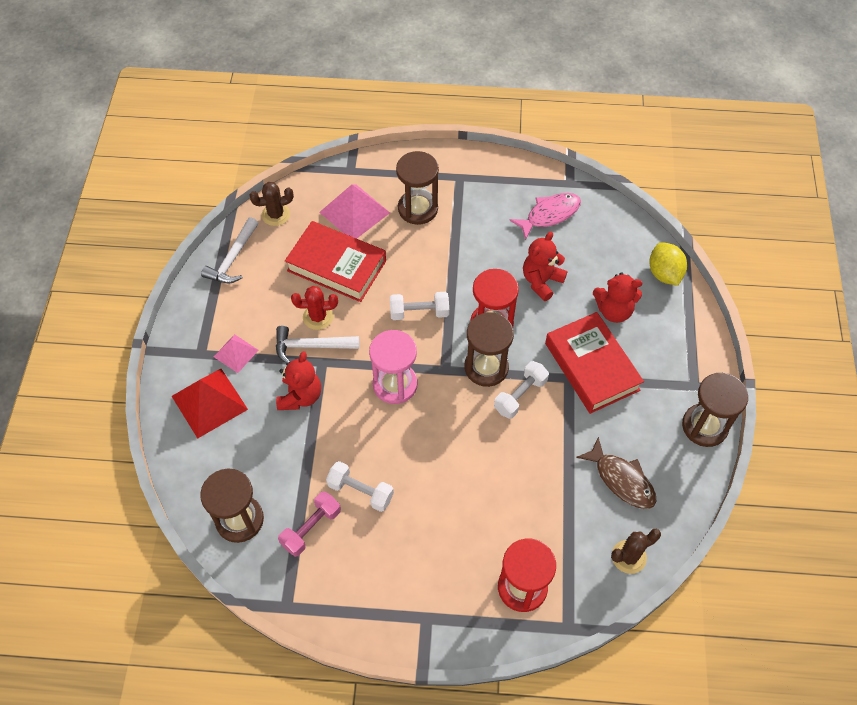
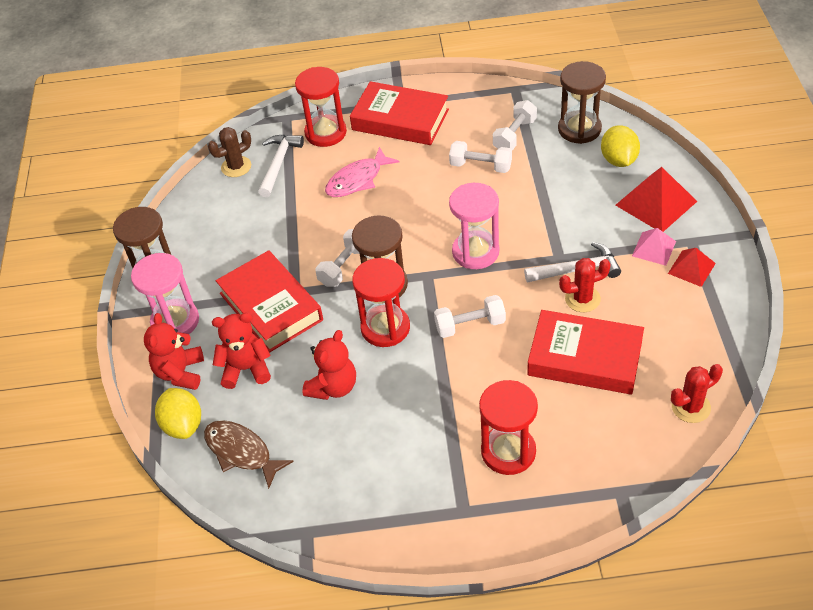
camera: 175 degrees right, 10 degrees down
(214, 327) = (691, 268): none -> red pyramid
(219, 465) = (618, 160): none -> yellow lemon
(233, 258) = (713, 343): white hammer -> white hammer (278, 164)
(276, 214) = (691, 407): brown cactus -> red cactus
(300, 396) = (568, 224): red teddy bear -> red teddy bear (180, 373)
(311, 528) = (514, 135): pink dumbbell -> white dumbbell
(354, 212) = (590, 430): pink pyramid -> none
(418, 209) = (508, 451): brown hourglass -> red hourglass
(432, 587) = (400, 120): none -> red book
(549, 215) = (330, 477): pink fish -> pink fish (357, 180)
(621, 480) = (241, 217): brown fish -> brown fish (241, 452)
(680, 369) = (175, 321): none -> pink hourglass

